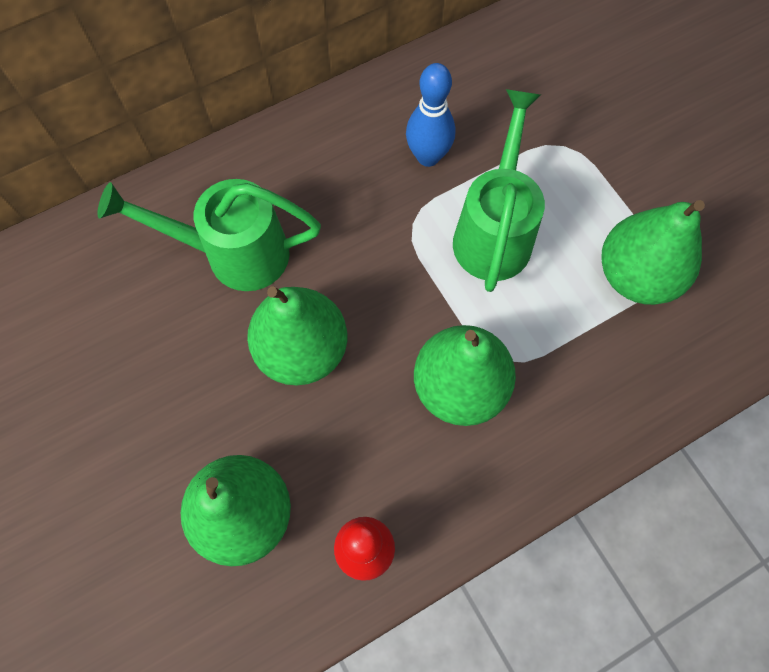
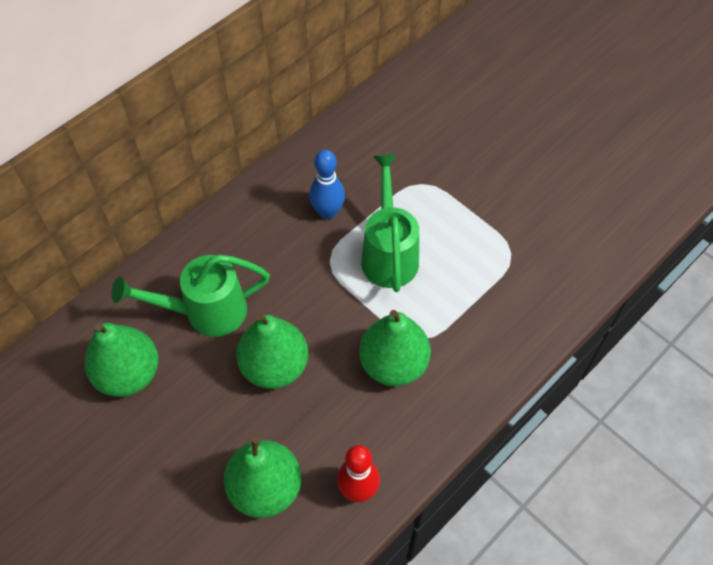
camera: 15 degrees left, 10 degrees down
(636, 275) = (495, 260): green pear -> green pear (128, 374)

